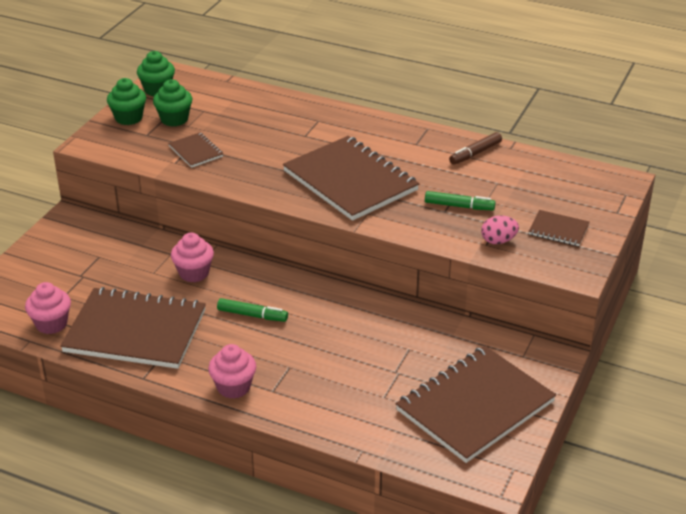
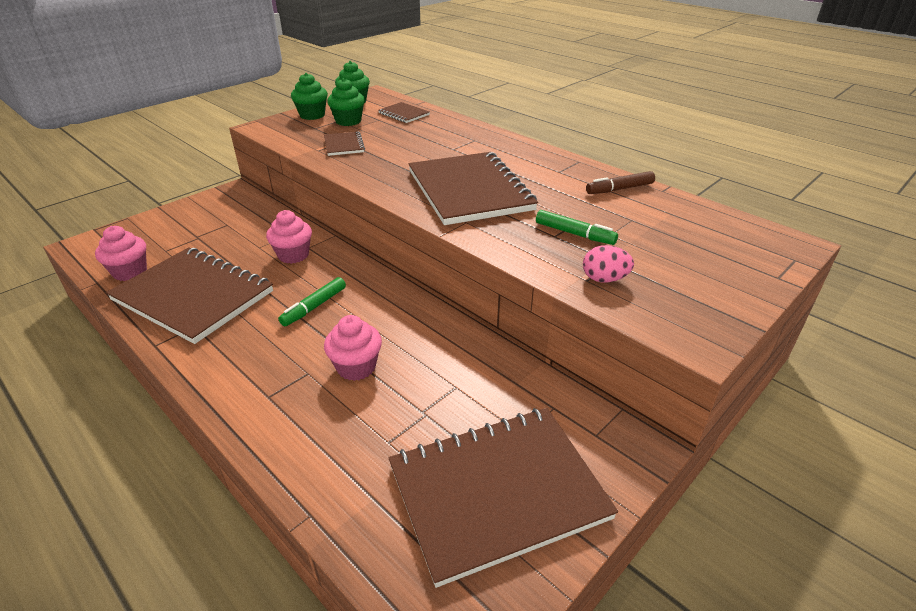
camera: 20 degrees right, 0 degrees up
(233, 387) = (231, 380): pink cupcake -> pink cupcake (356, 367)
(252, 315) = (314, 307): green marker -> green marker turned 90 degrees clockwise
(558, 229) = (690, 282): brown notebook -> brown notebook (404, 114)

